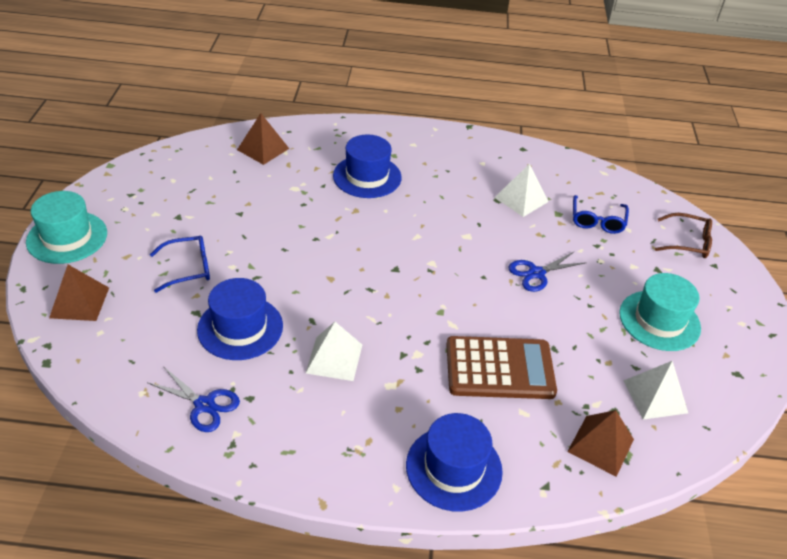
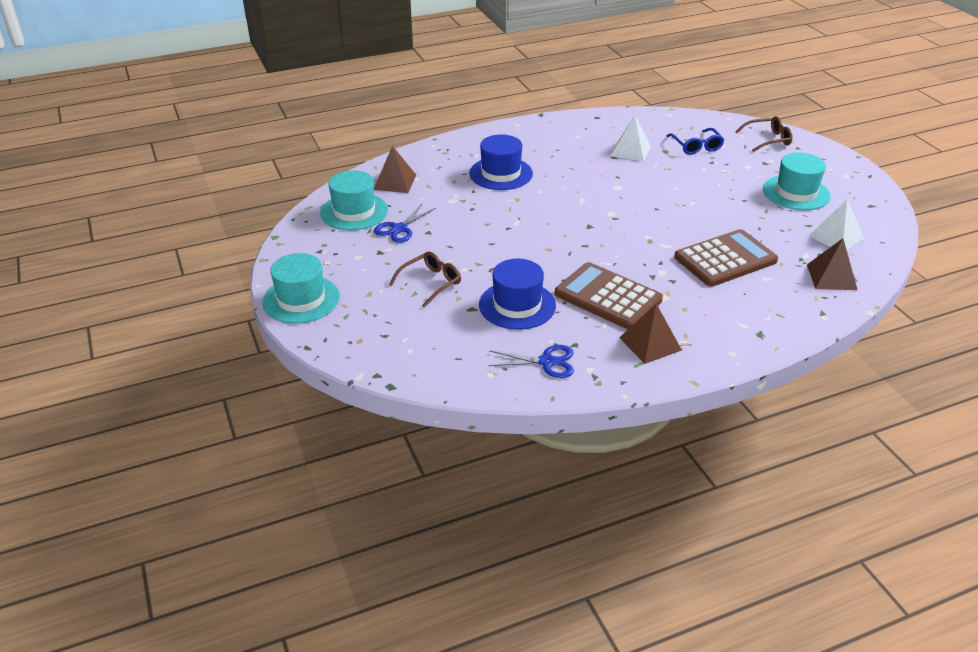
camera: 25 degrees left, 5 degrees down
(79, 302) = (368, 338): brown pyramid -> brown pyramid (650, 343)
(188, 268) = (430, 283): blue glasses -> brown glasses
(198, 166) = (354, 212): none -> turquoise hat
(334, 358) = (608, 297): white pyramid -> brown calculator
(454, 468) = (756, 327): blue hat -> none
(536, 273) = (689, 193): blue scissors -> blue scissors (399, 229)

